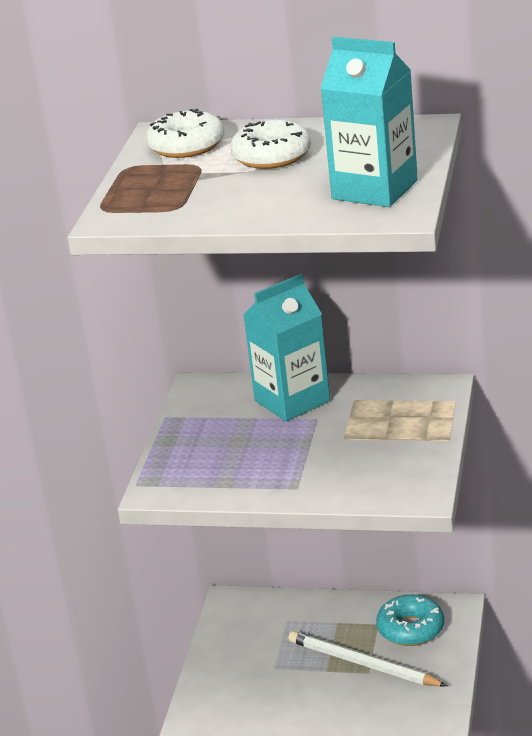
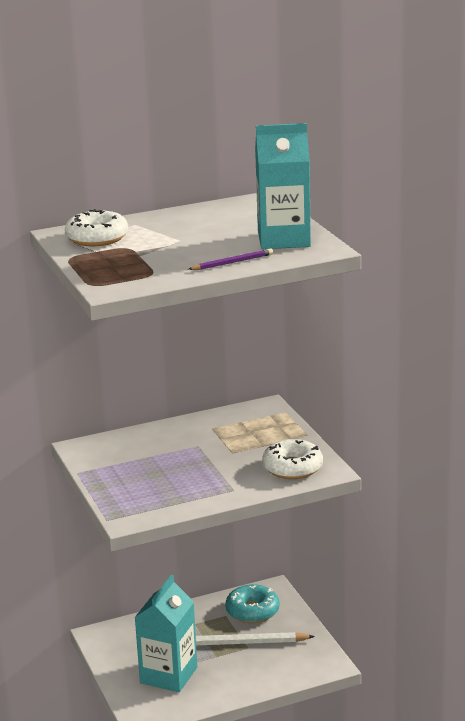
camera: 35 degrees left, 5 degrees down
(272, 156) = (175, 233): white donut -> white donut (292, 468)
(277, 211) = (232, 262): none -> purple pencil
(292, 401) = (166, 439): turquoise carton -> turquoise carton (168, 675)

